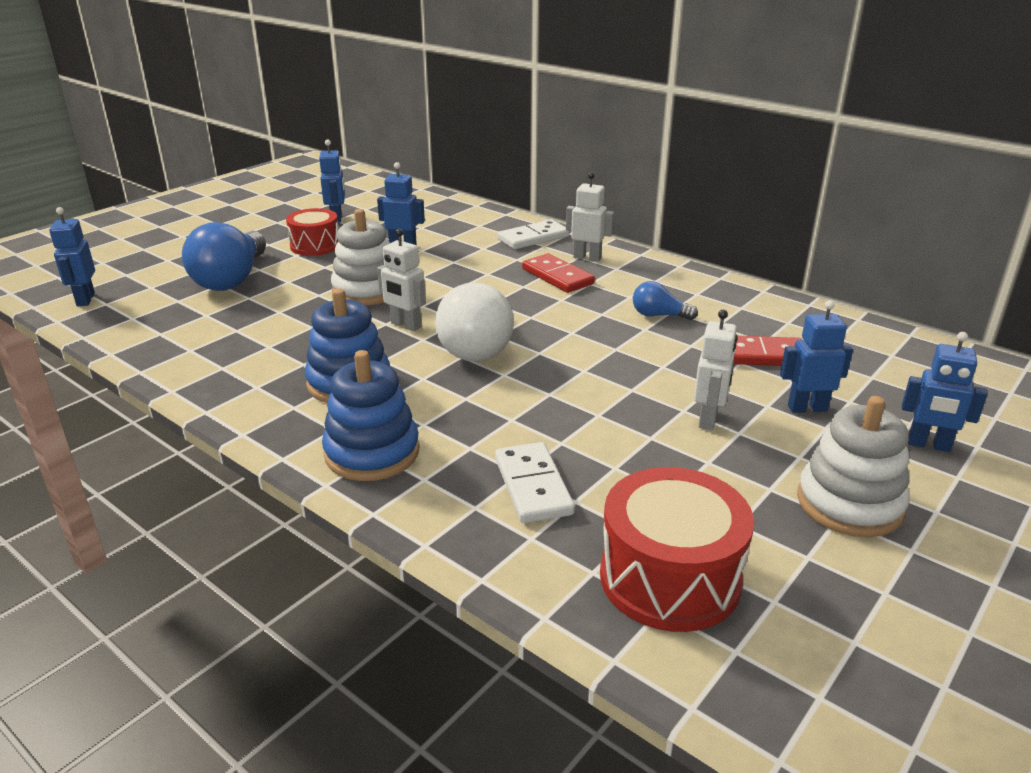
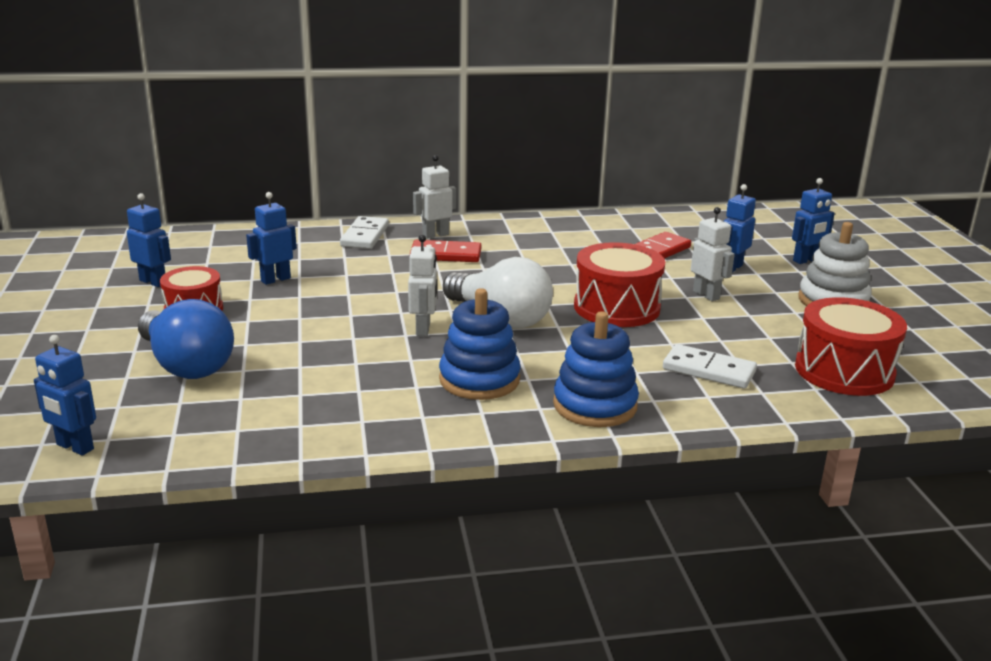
camera: 50 degrees left, 5 degrees down
(367, 290) = (333, 321): white stacking toy -> none
(405, 325) = (423, 329): white robot -> white robot turned 75 degrees counterclockwise
(590, 385) = (616, 307): none -> red drum
(659, 315) = (561, 253): blue light bulb -> none

